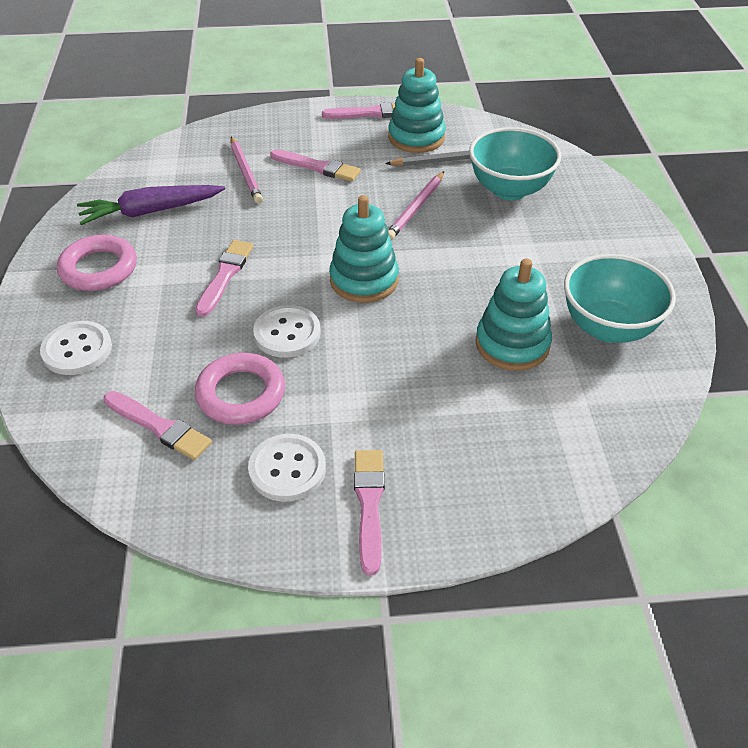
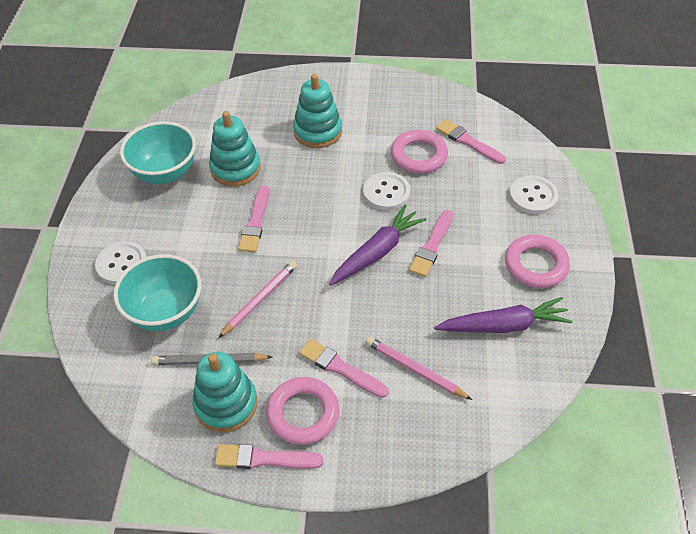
camera: 170 degrees left, 5 degrees up
(246, 172) = (415, 369): pink pencil -> pink pencil turned 45 degrees counterclockwise
(287, 469) = (392, 113): white button -> white button (122, 264)
(292, 263) = (377, 252): none -> purple carrot
(345, 138) = (303, 413): none -> pink ring
(364, 280) = (323, 229): turquoise stacking toy -> turquoise stacking toy (317, 131)
(369, 505) = (351, 93): pink brush -> pink brush (255, 222)

